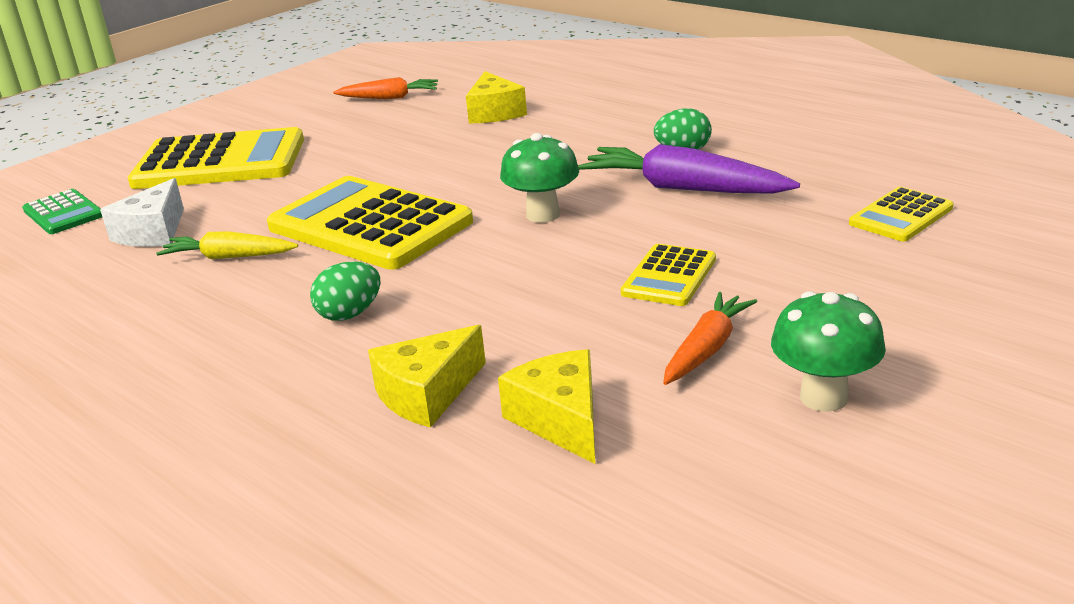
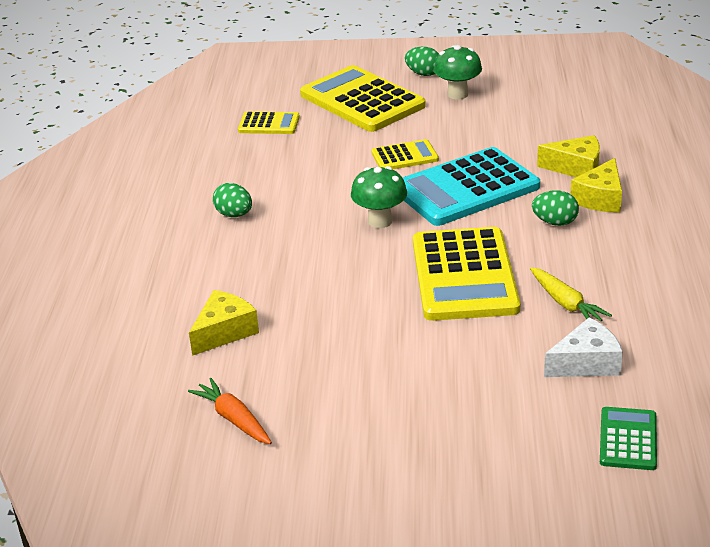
camera: 130 degrees left, 5 degrees up
(220, 162) = (460, 423): yellow calculator -> yellow calculator (362, 100)
(521, 288) = (466, 188): none -> turquoise calculator
(561, 420) = (546, 133): yellow cheese -> yellow cheese (600, 198)
(682, 188) = (294, 192): purple carrot -> none
(707, 348) = (455, 125): orange carrot -> none
(960, 397) = (423, 74): none -> green egg

